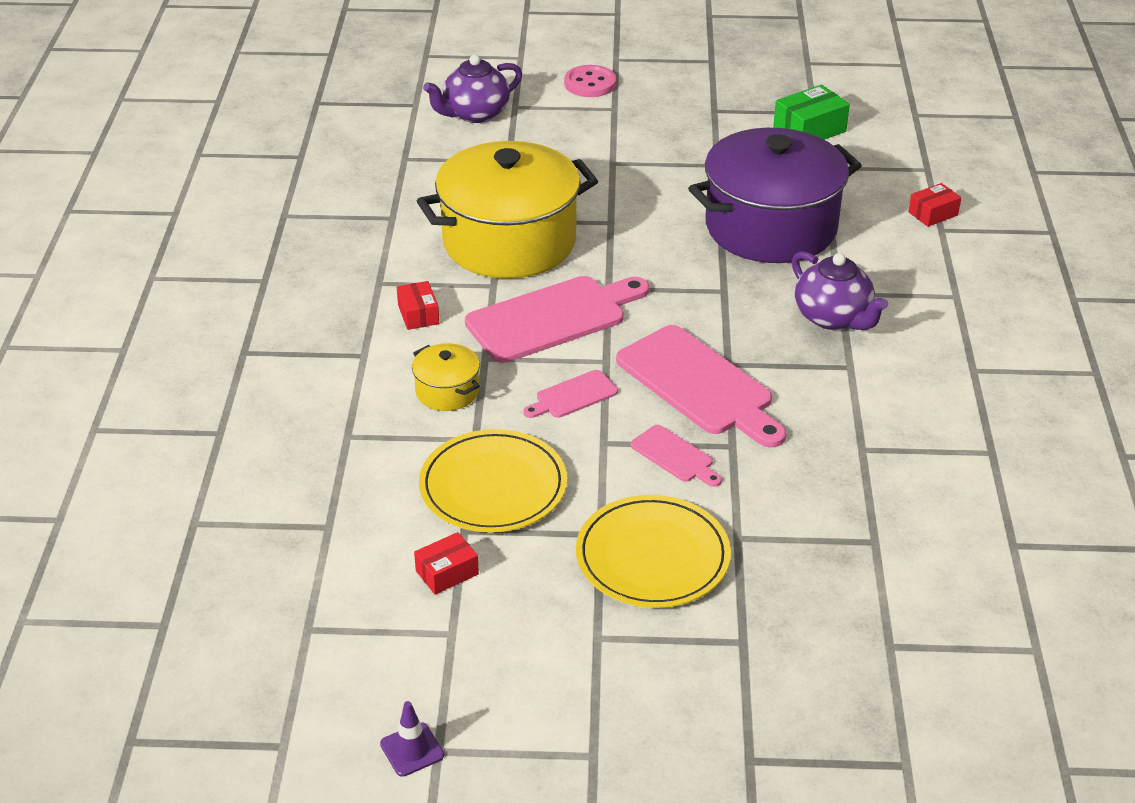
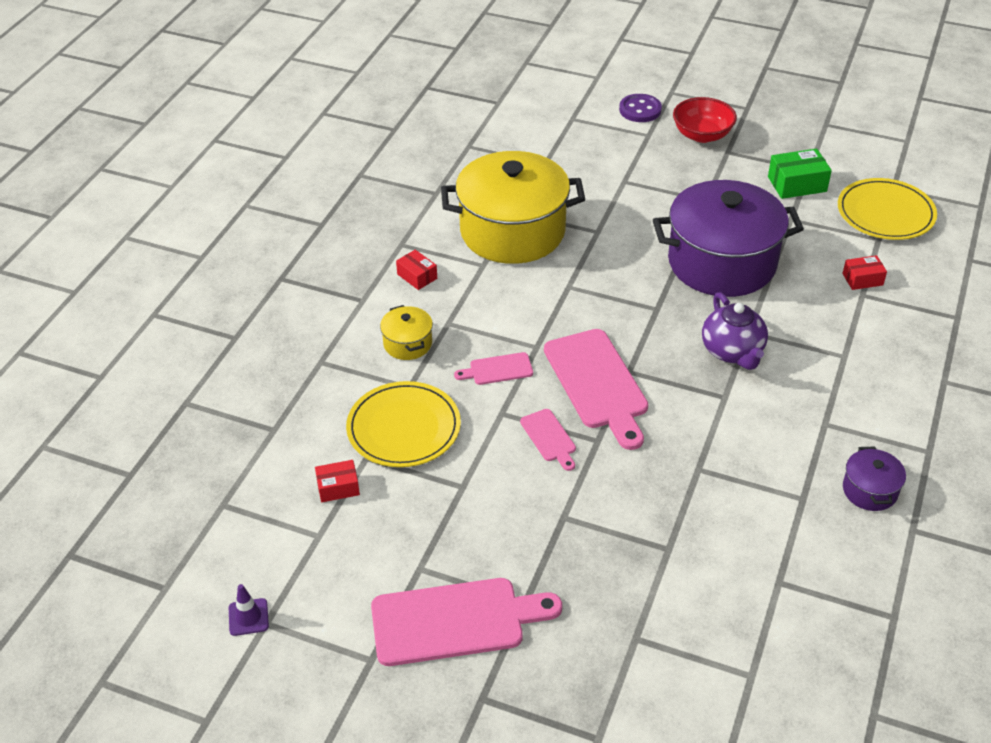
camera: 20 degrees right, 5 degrees up
(418, 314) = (417, 276): red box -> red box turned 45 degrees counterclockwise
(475, 114) = (539, 119): purple teapot -> none
(552, 318) = (514, 302): pink cutting board -> pink cutting board (455, 621)
(590, 83) = (640, 110): pink button -> purple button
(652, 556) = (492, 515): yellow plate -> yellow plate (885, 213)
(676, 98) = (702, 135): none -> red bowl
(1057, 427) = (870, 490): none -> purple pot

